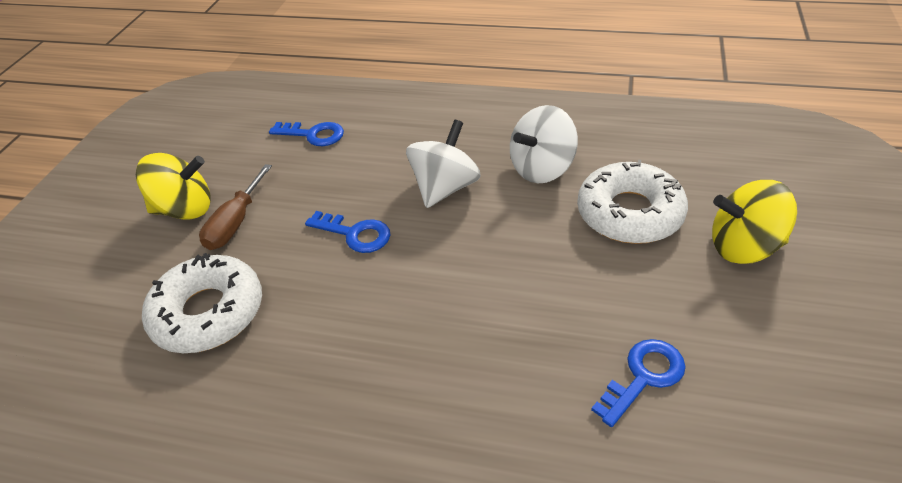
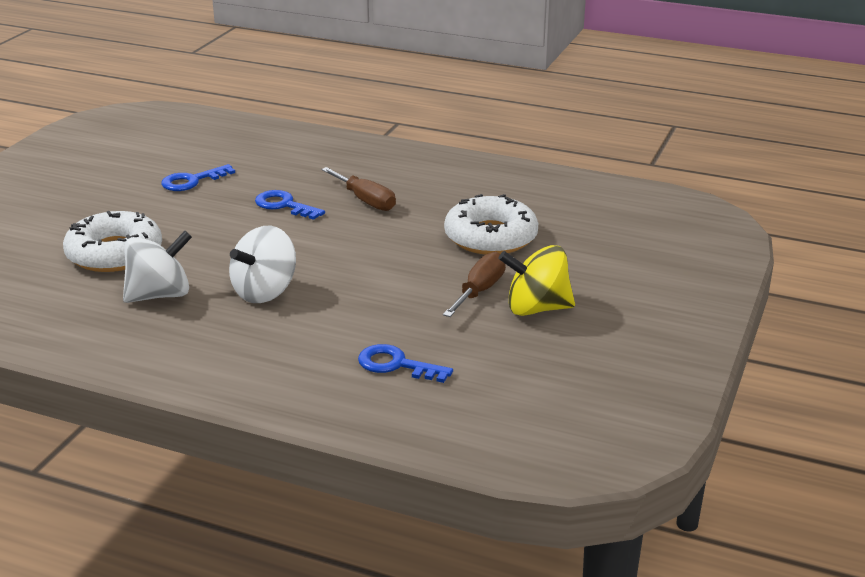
camera: 175 degrees left, 15 degrees down
(355, 234) = (363, 269): blue key -> blue key (284, 205)
(372, 368) = (365, 200): none -> brown screwdriver
(743, 247) = (52, 225): yellow spinning top -> none

